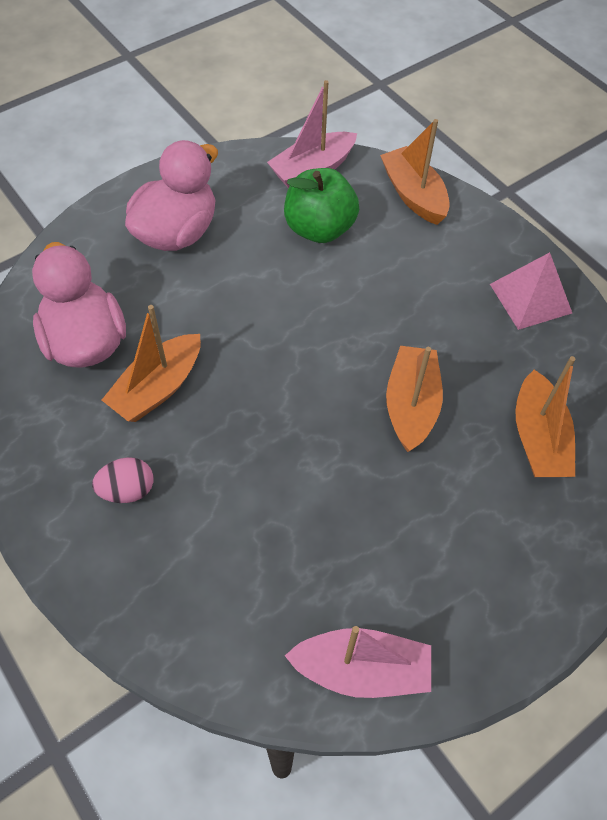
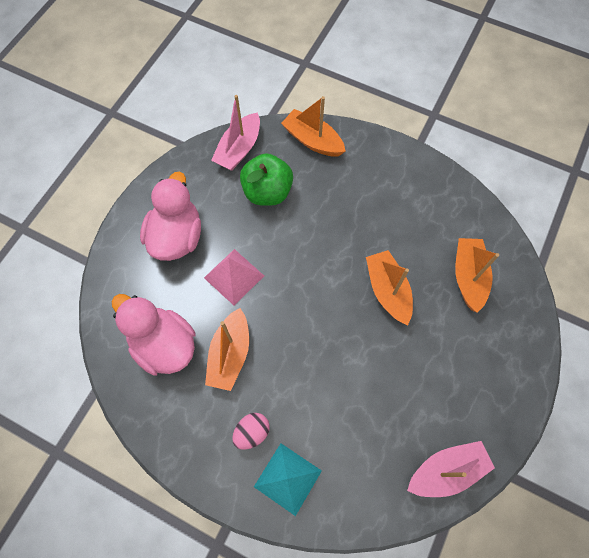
camera: 25 degrees left, 10 degrees up
(138, 568) = (287, 478): none -> turquoise pyramid
(530, 298) = (418, 184): pink pyramid -> pink pyramid (234, 276)
(538, 438) = (468, 277): orange boat -> orange boat turned 150 degrees counterclockwise

